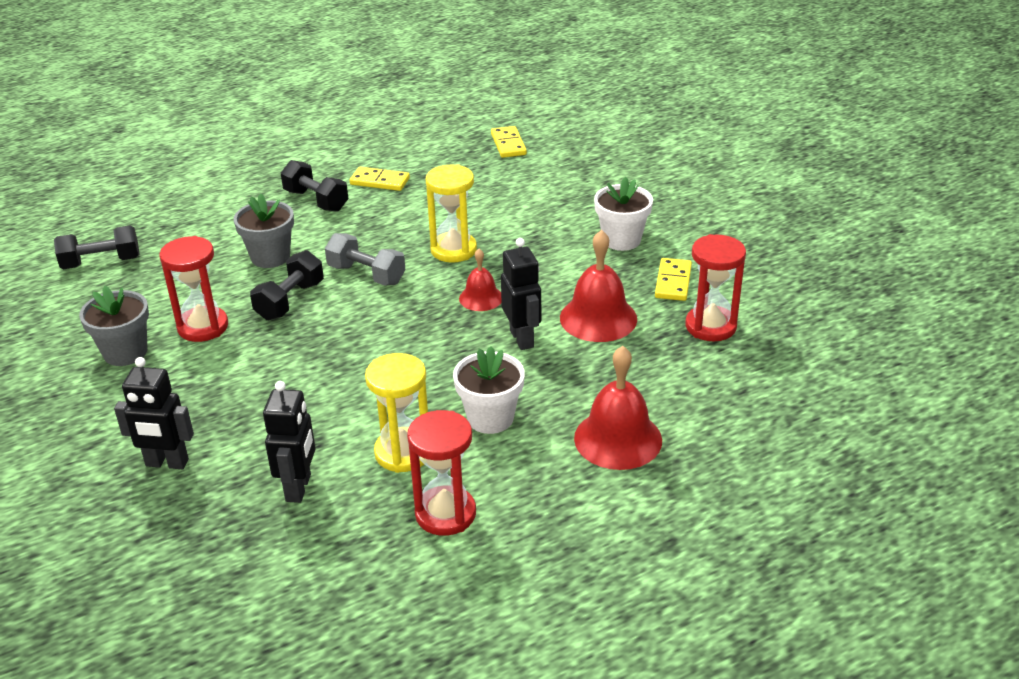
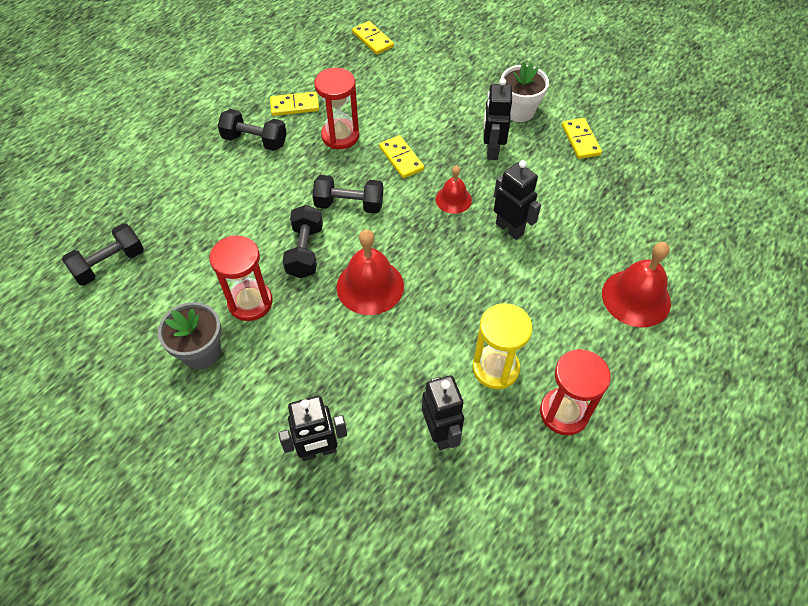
camera: 25 degrees left, 20 degrees up
(270, 257) = (257, 211): grey flower pot -> none
(366, 275) = (349, 205): grey dumbbell -> black dumbbell
(453, 250) = (401, 158): yellow hourglass -> yellow domino
(490, 418) = (536, 312): white flower pot -> none
(560, 266) = (492, 150): none -> black robot
(598, 318) = (551, 191): red bell -> red bell (370, 286)
(710, 326) = (631, 173): red hourglass -> red hourglass (340, 136)

